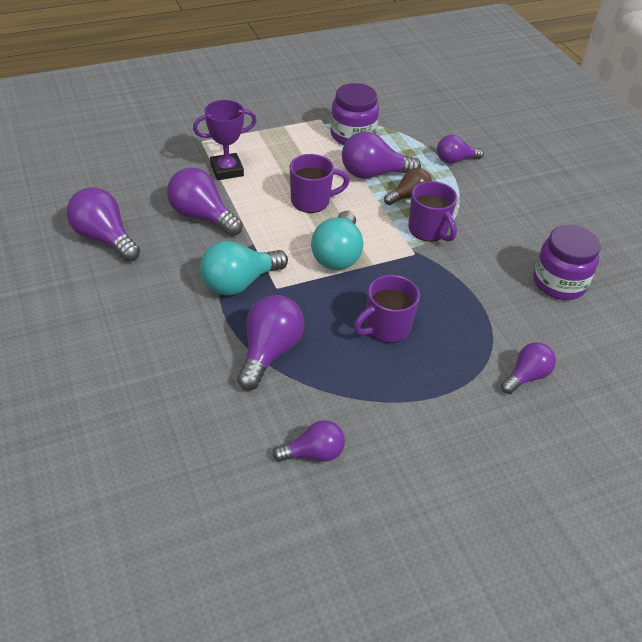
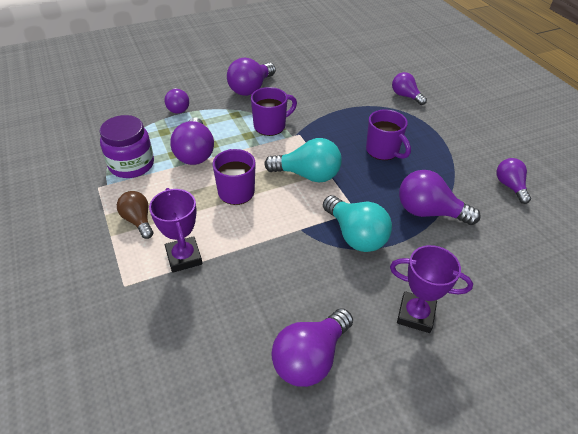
camera: 90 degrees left, 0 degrees up
(129, 312) = (415, 315): none -> purple trophy
(202, 216) = (264, 271): purple light bulb -> purple light bulb (251, 88)
(409, 196) = (228, 134): brown light bulb -> brown light bulb (138, 220)
(559, 283) = (318, 76): purple jar -> none

